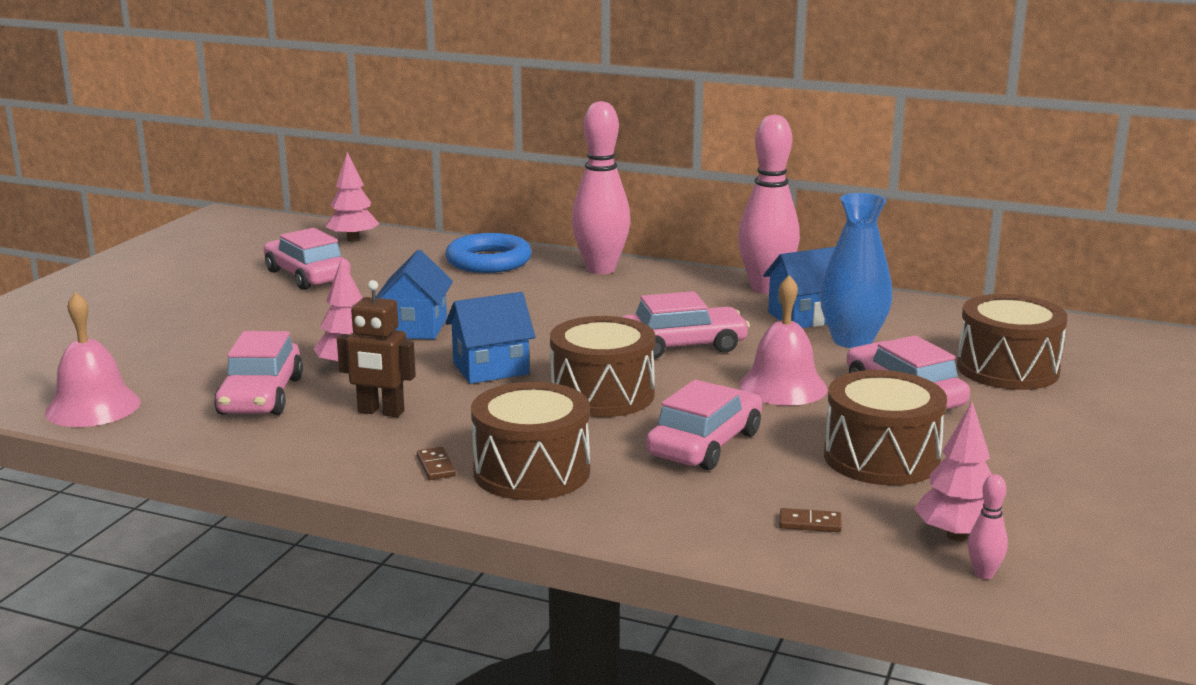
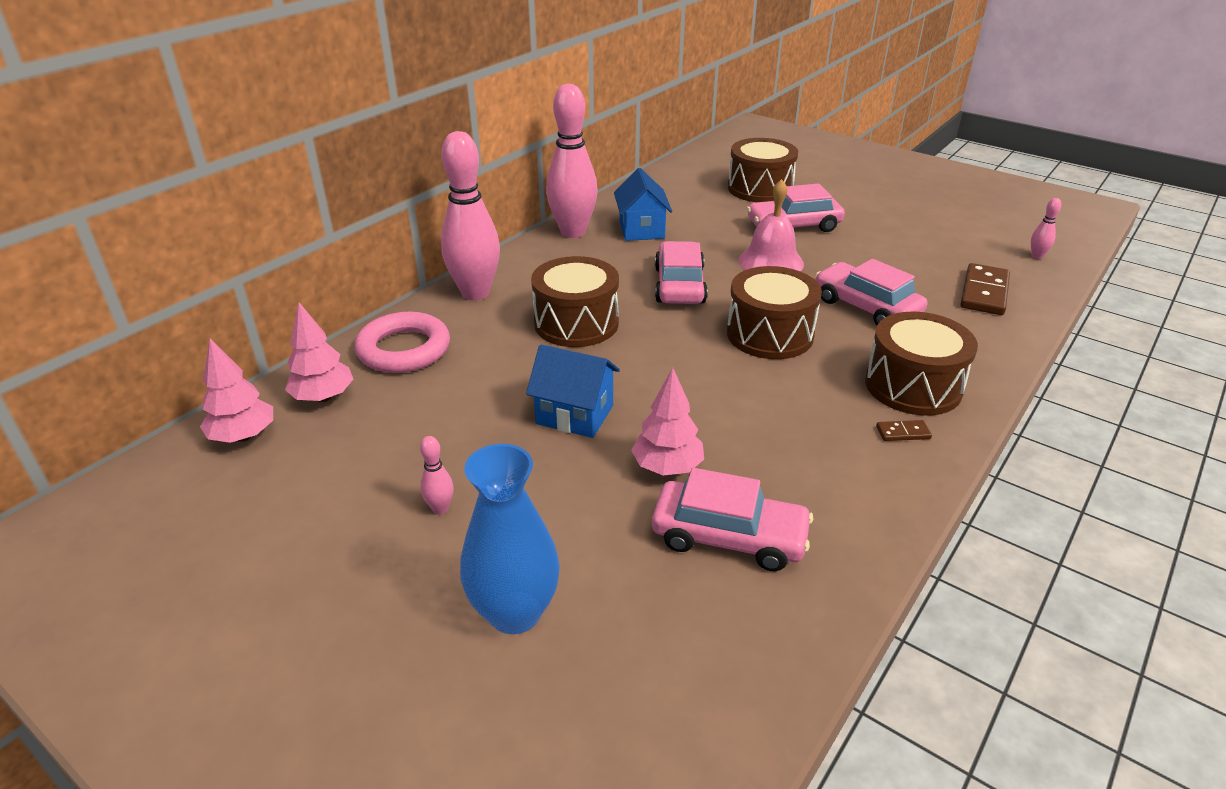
camera: 75 degrees left, 15 degrees up
(93, 407) = (730, 696): pink bell -> none
(282, 303) = (440, 509): none -> pink bowling pin
(307, 276) = (354, 482): pink car -> none
(380, 412) = (785, 455): brown robot -> none
(488, 261) = (404, 349): blue ring -> pink ring
(491, 369) = (698, 381): blue house -> none
(810, 523) = (984, 292): brown domino -> brown domino, size x2.09
(852, 341) = (695, 223): blue vase -> blue vase (514, 612)
(881, 458) = (890, 252): brown drum -> brown drum (576, 323)
(957, 536) = (993, 253): pink tree -> pink tree (323, 397)

